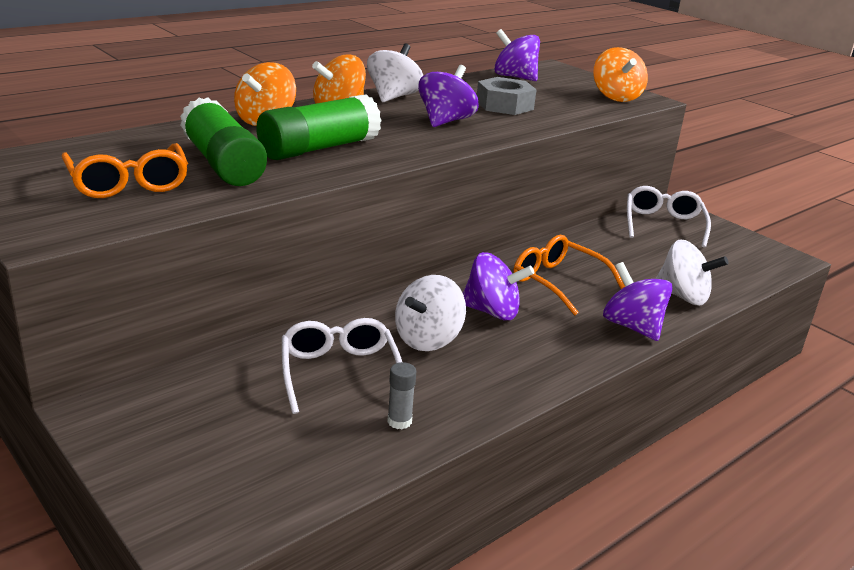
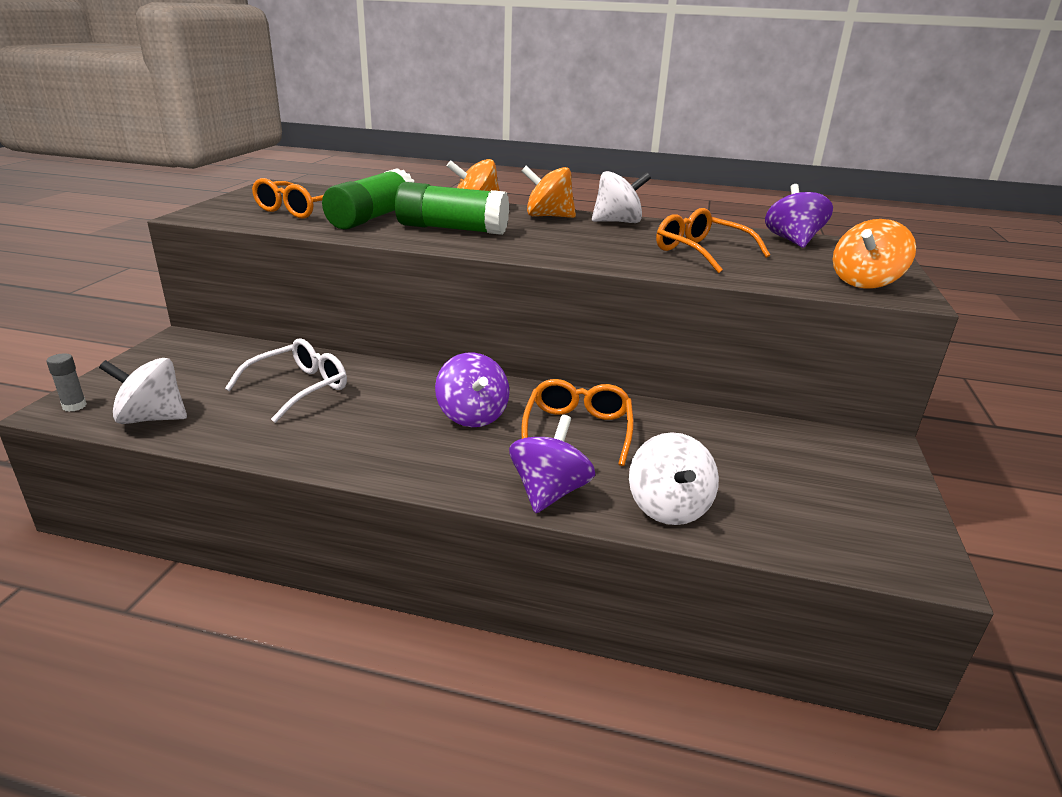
camera: 55 degrees right, 0 degrees up
(399, 421) = (253, 429): grey glue stick -> grey glue stick (74, 406)
(428, 339) = (388, 404): white spinning top -> white spinning top (152, 418)
(445, 121) = (603, 244): purple spinning top -> none
(504, 105) = (701, 252): grey nut -> orange glasses
(663, 224) = (825, 453): white glasses -> none

